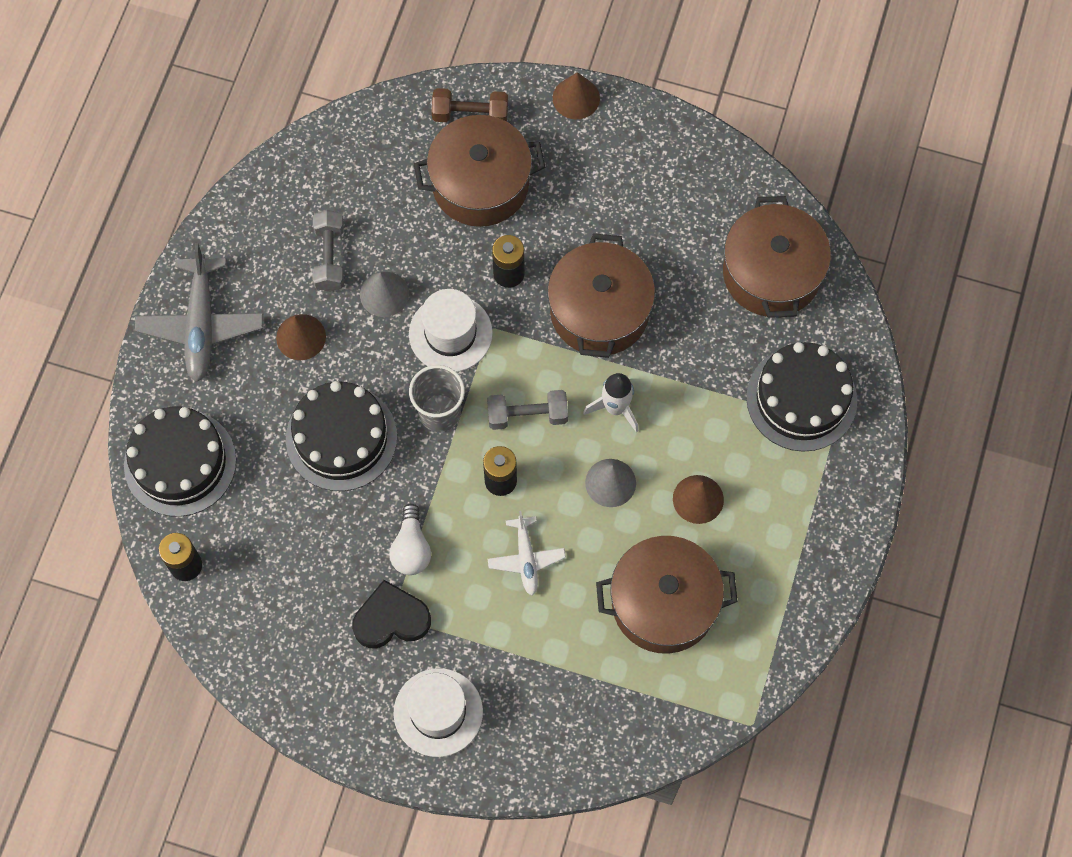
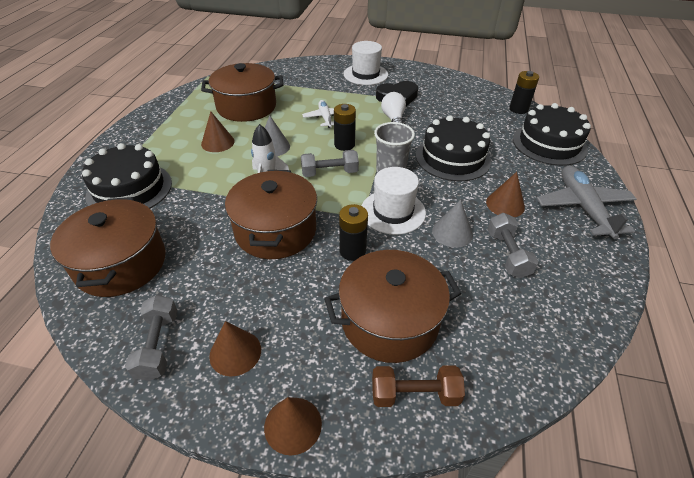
camera: 175 degrees right, 25 degrees down
(630, 162) = (235, 352): none -> brown cone
(704, 174) = (158, 345): none -> grey dumbbell

